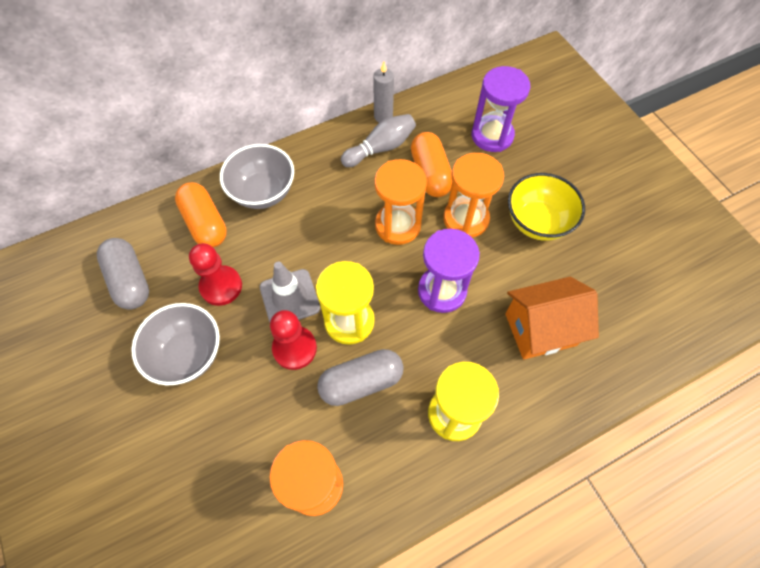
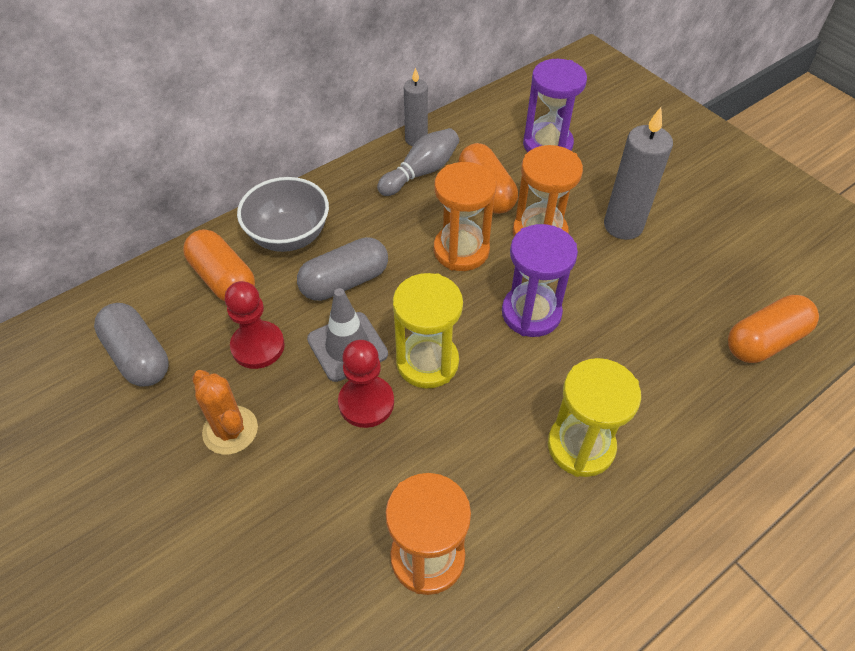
camera: 10 degrees left, 10 degrees down
(187, 354) = (230, 430): grey bowl -> orange cactus
(361, 382) = (458, 428): grey capsule -> grey capsule (345, 282)
(537, 222) = (623, 226): yellow bowl -> grey candle
(540, 329) = (657, 338): orange house -> none
(630, 346) = (764, 341): none -> orange capsule

